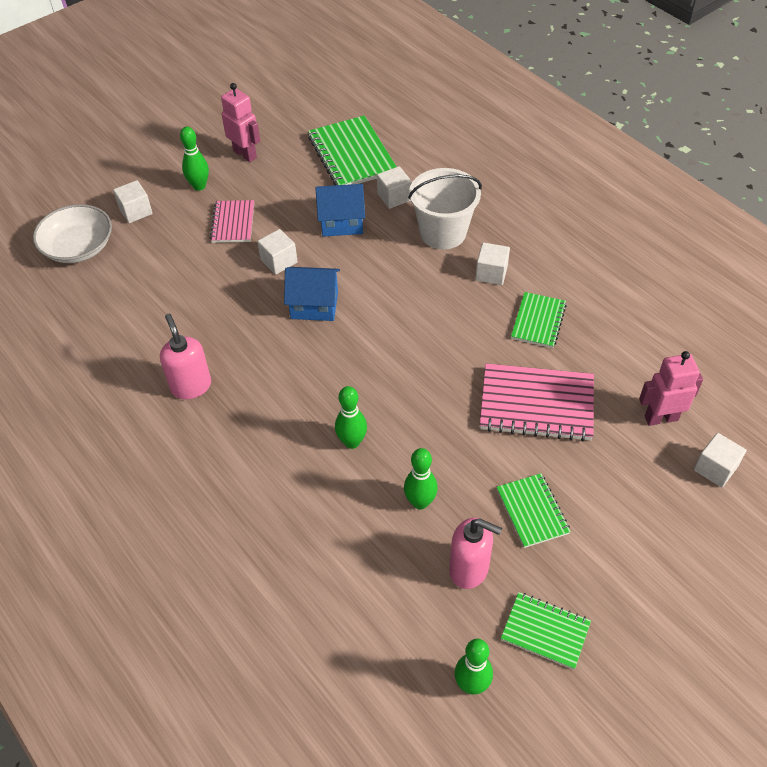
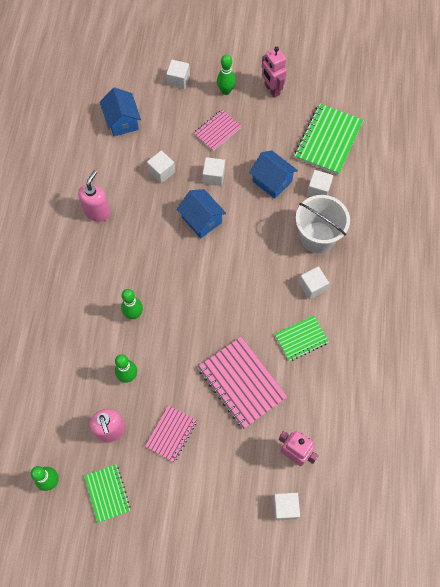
camera: 45 degrees right, 15 degrees up
(78, 247) = (130, 79): white bowl -> none
(116, 288) = (122, 121): none -> blue house
(218, 298) = (162, 172): none -> white cube
(245, 154) = (272, 90): pink robot -> pink robot turned 150 degrees clockwise
(532, 511) = (171, 434): green notebook -> pink notebook

